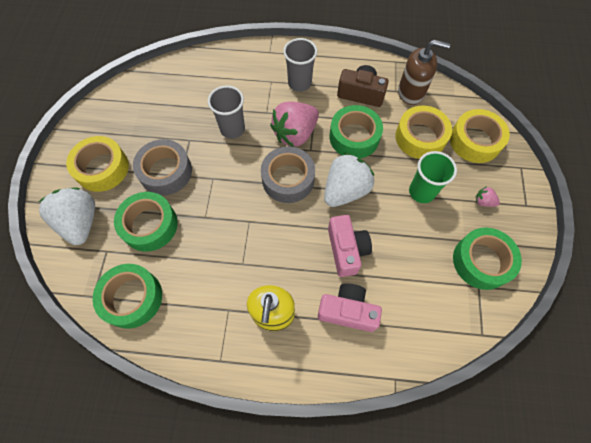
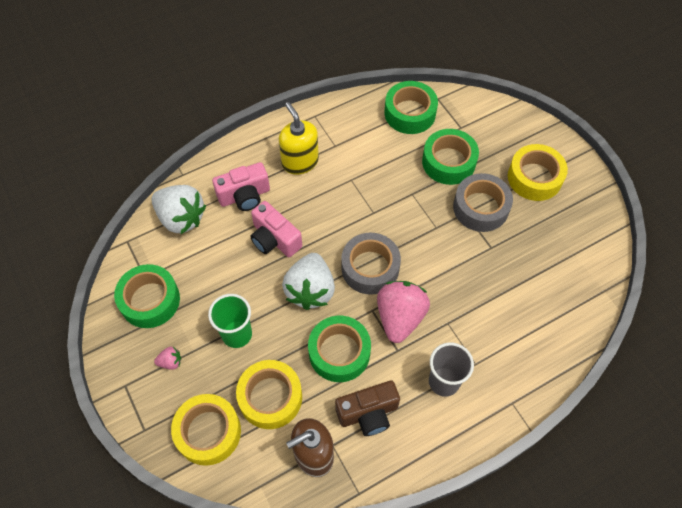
camera: 145 degrees right, 5 degrees down
(81, 222) = (502, 133): white strawberry -> white strawberry (181, 218)
(232, 129) = (463, 283): grey cup -> none

